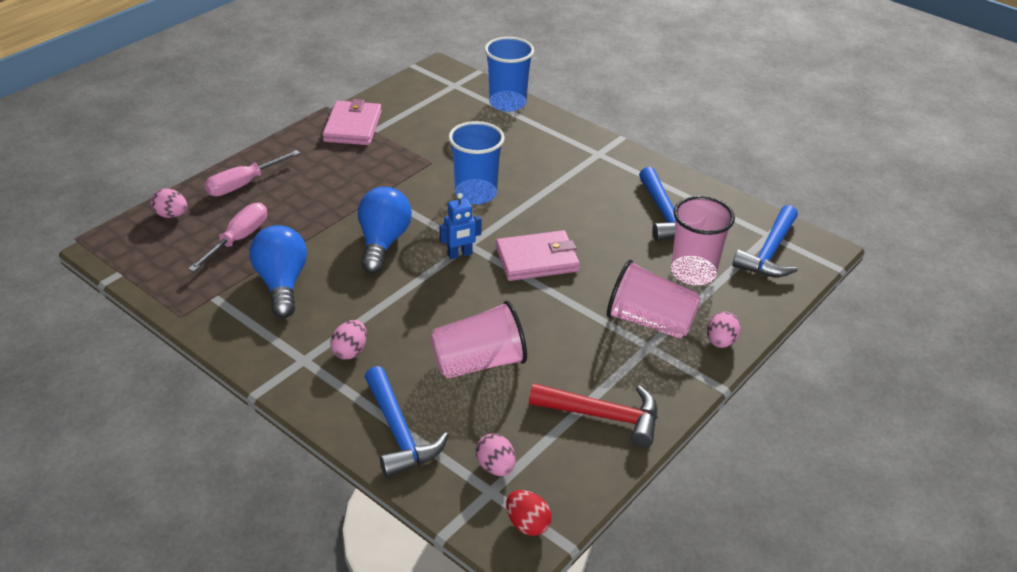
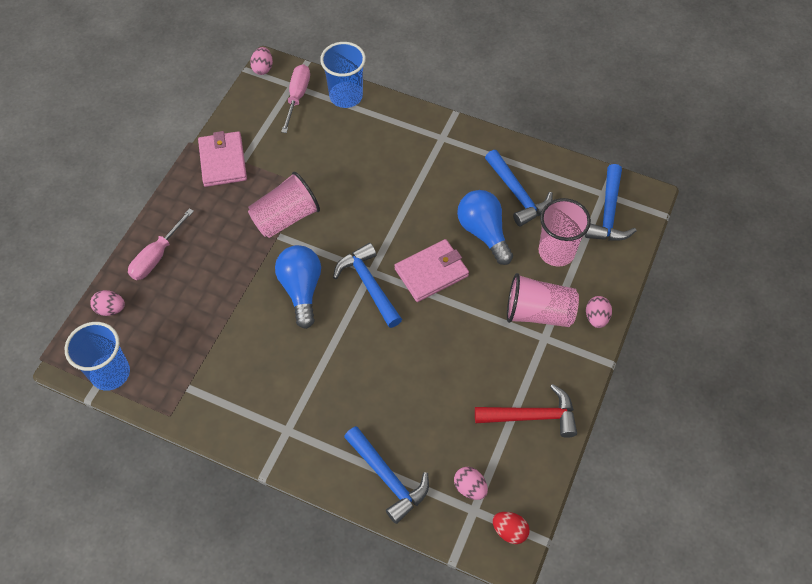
camera: 15 degrees left, 20 degrees up
(238, 239) = (180, 320): pink screwdriver -> pink screwdriver (297, 96)
(282, 284) = (237, 357): blue light bulb -> blue light bulb (483, 232)
(350, 351) = (320, 411): pink egg -> pink egg (263, 68)
(460, 254) = (368, 284): blue robot -> blue hammer
(475, 194) = (357, 213): blue cup -> blue cup (110, 373)
(478, 363) = (423, 392): pink cup -> pink cup (285, 218)

